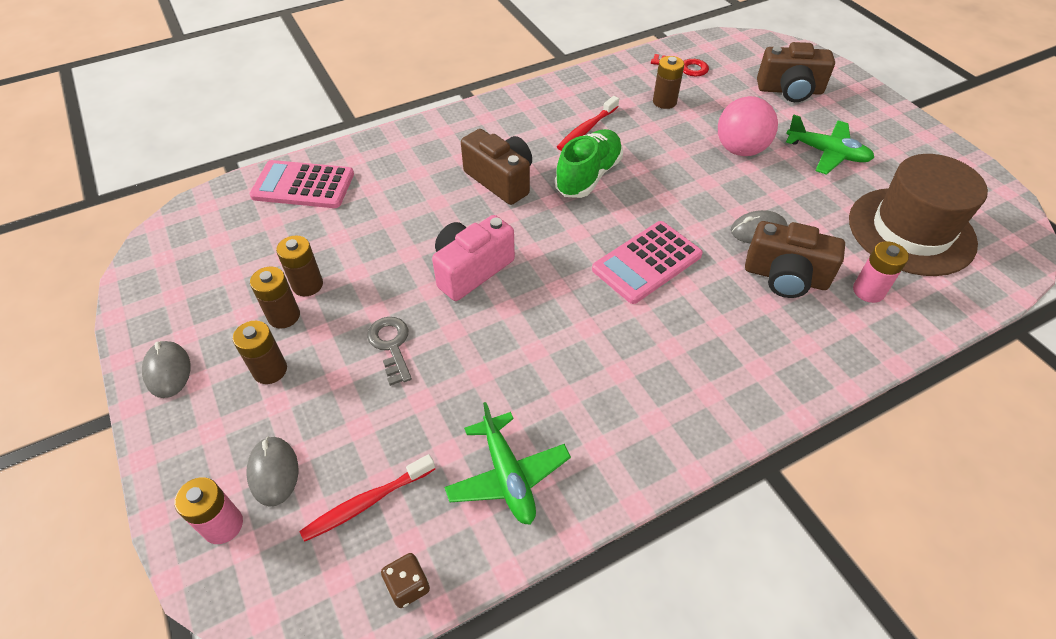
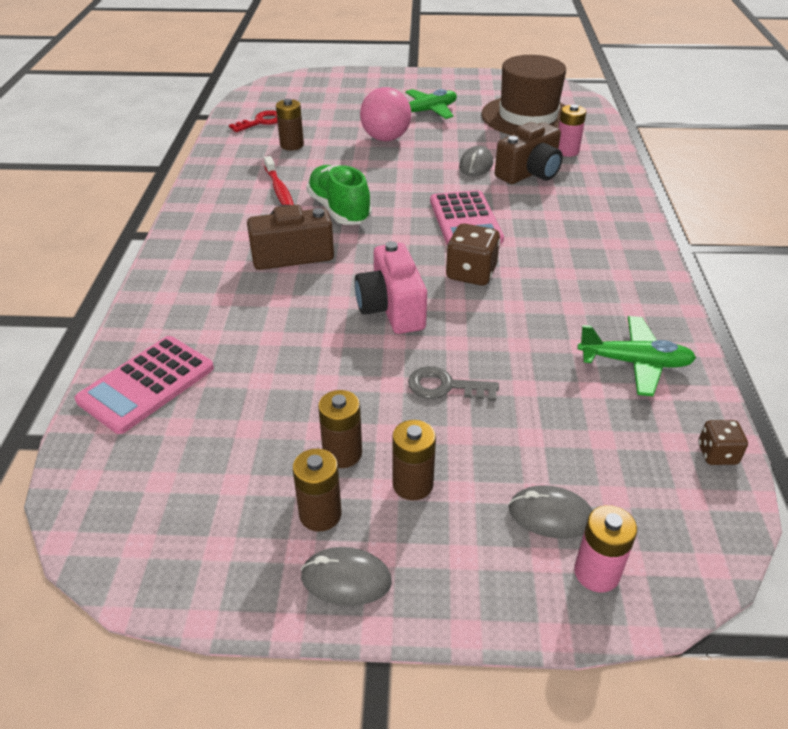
camera: 60 degrees left, 10 degrees down
(307, 285) = (311, 423): brown battery -> brown battery (320, 514)
(366, 503) = (620, 456): red toothbrush -> none
(561, 300) = (471, 273): none -> brown dice
(790, 91) = (345, 96): brown camera -> none

